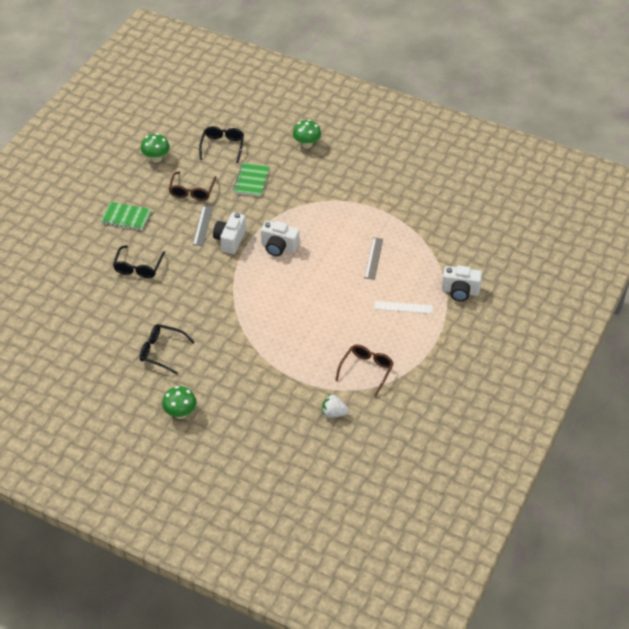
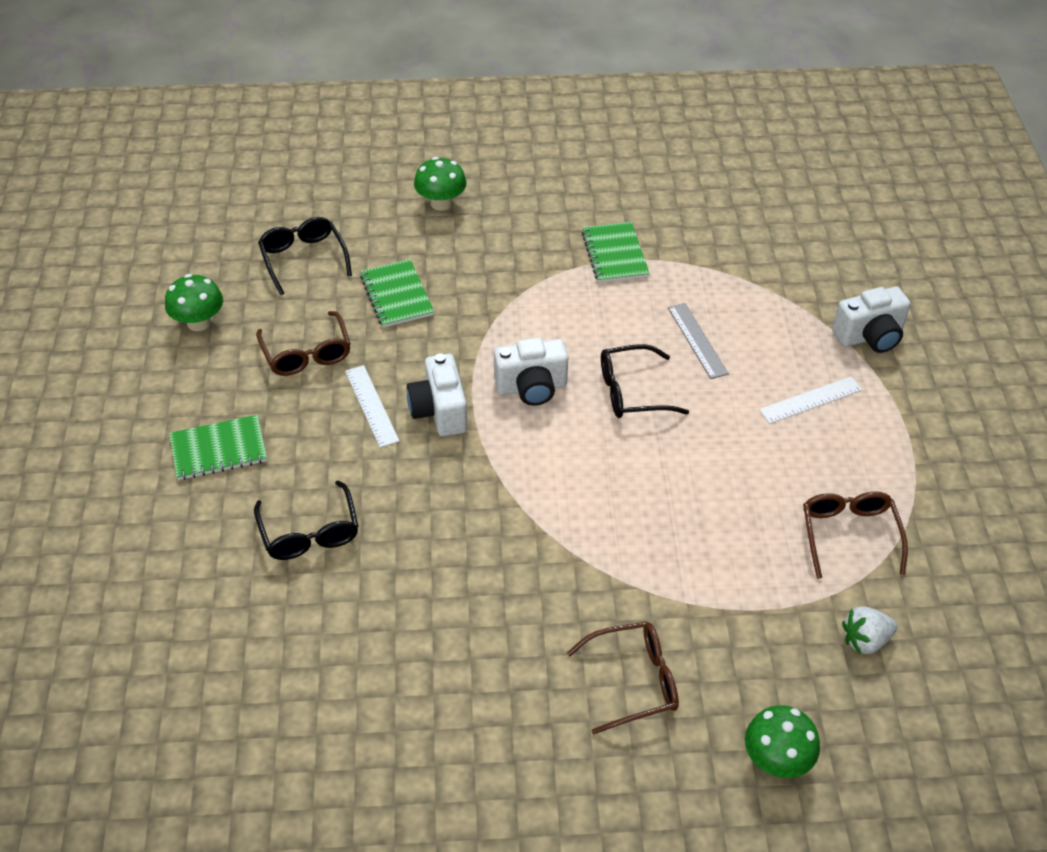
camera: 30 degrees left, 0 degrees up
(161, 351) = (475, 676): black glasses -> black glasses (632, 392)
(180, 413) = (604, 784): green mushroom -> green mushroom (776, 760)
(202, 225) = (371, 405): grey ruler -> white ruler
(223, 383) = (633, 681): none -> brown glasses
(369, 202) = (614, 254): none -> green notebook

